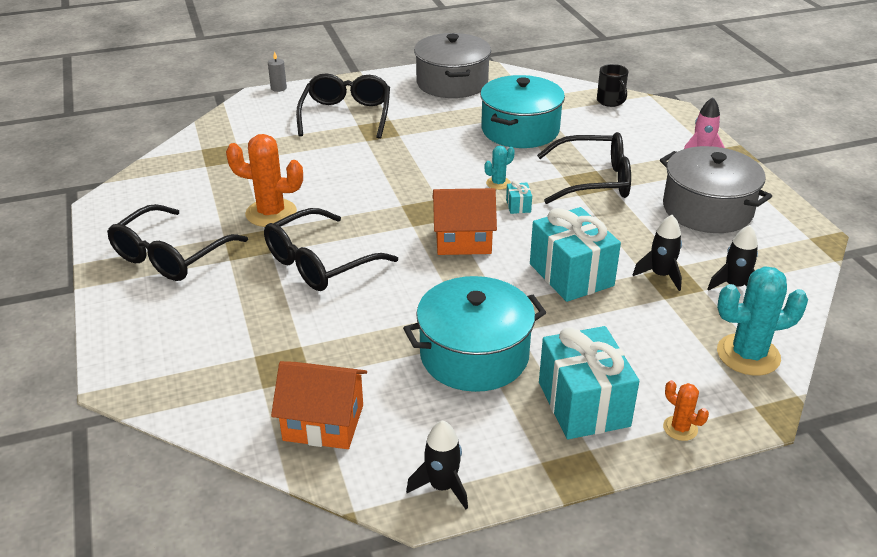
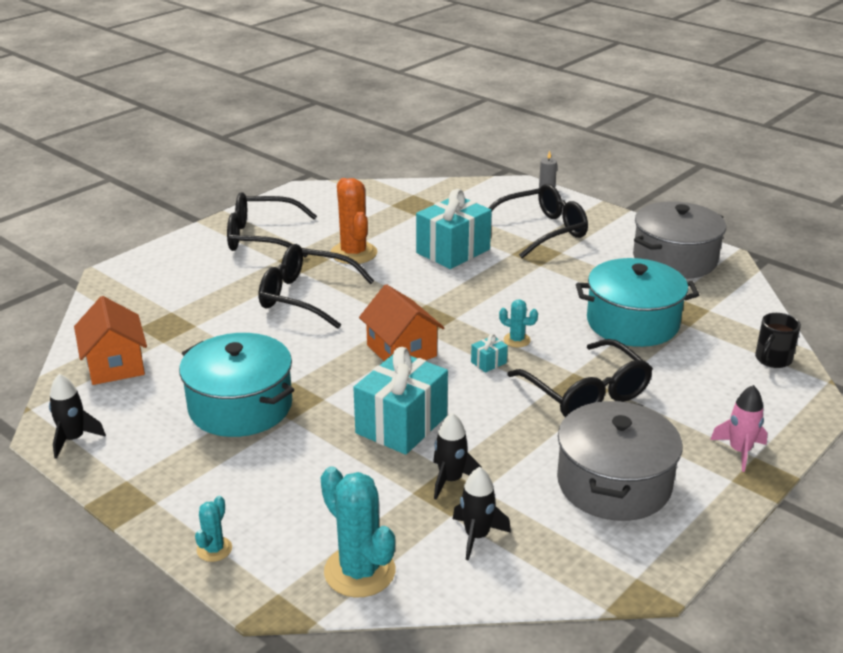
camera: 60 degrees right, 5 degrees down
(583, 404) = (213, 483): turquoise gift -> turquoise gift (453, 251)
(680, 428) = (214, 549): orange cactus -> turquoise cactus

